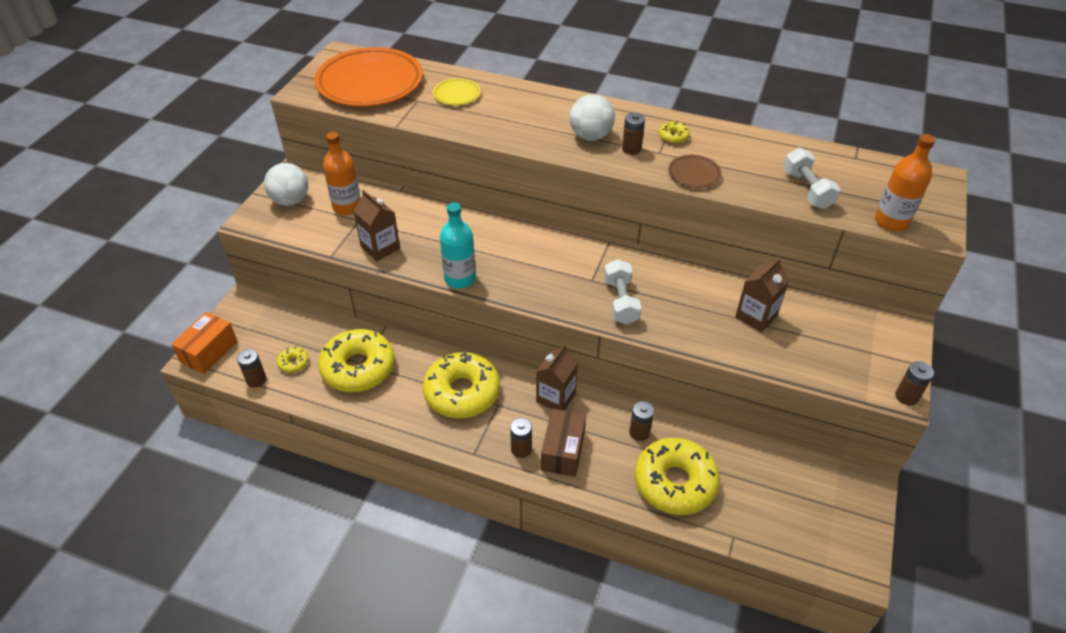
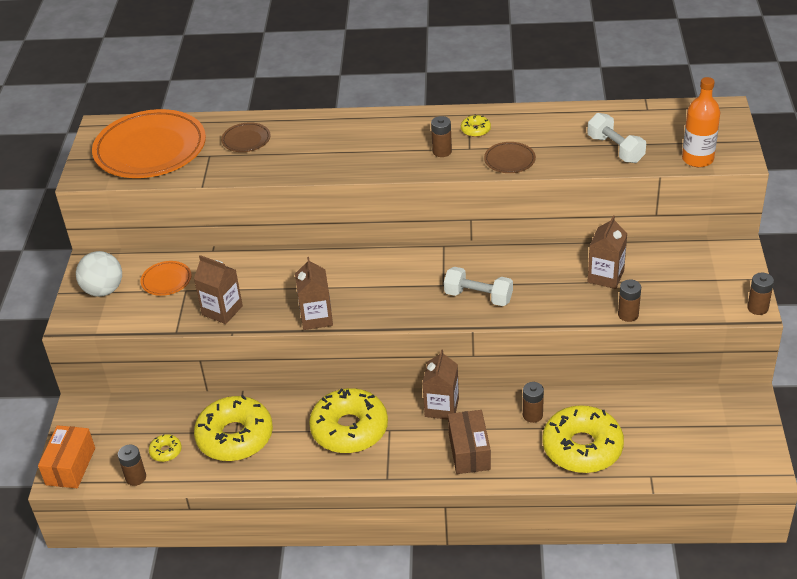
camera: 15 degrees left, 5 degrees down
(347, 207) = (166, 280): orange bottle -> orange plate
(457, 94) = (246, 140): yellow plate -> brown plate
(460, 279) = (316, 318): turquoise bottle -> brown carton
(521, 449) = (429, 461): brown battery -> brown battery (628, 315)
(590, 136) = (398, 149): white ball -> none
(620, 301) = (478, 297): white dumbbell -> white dumbbell turned 45 degrees counterclockwise

